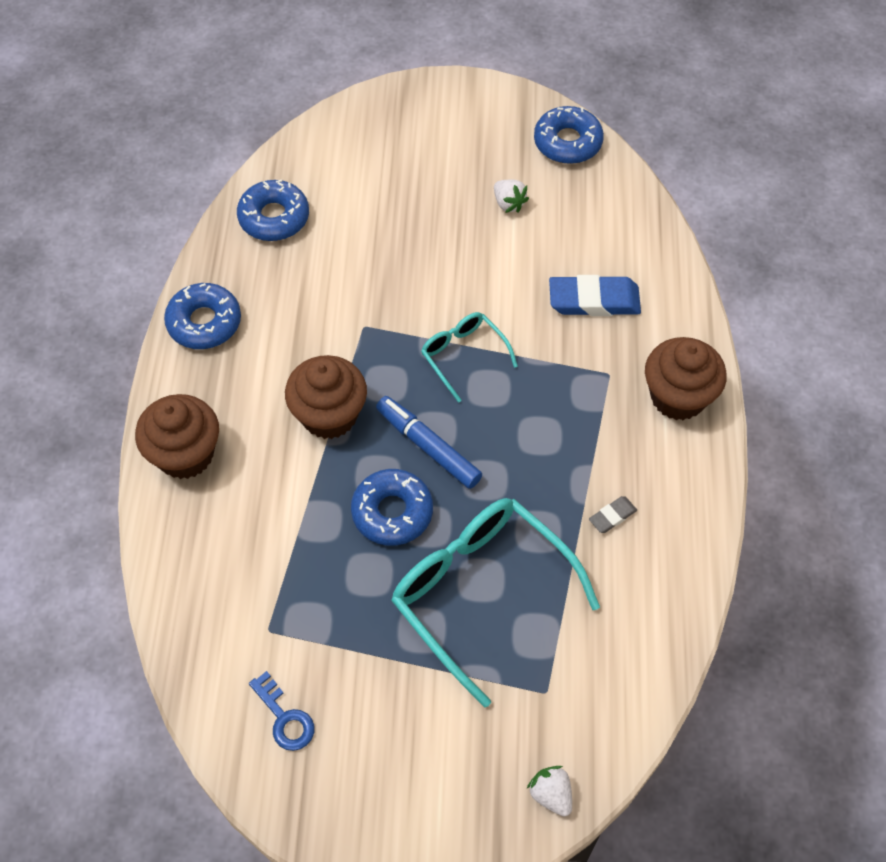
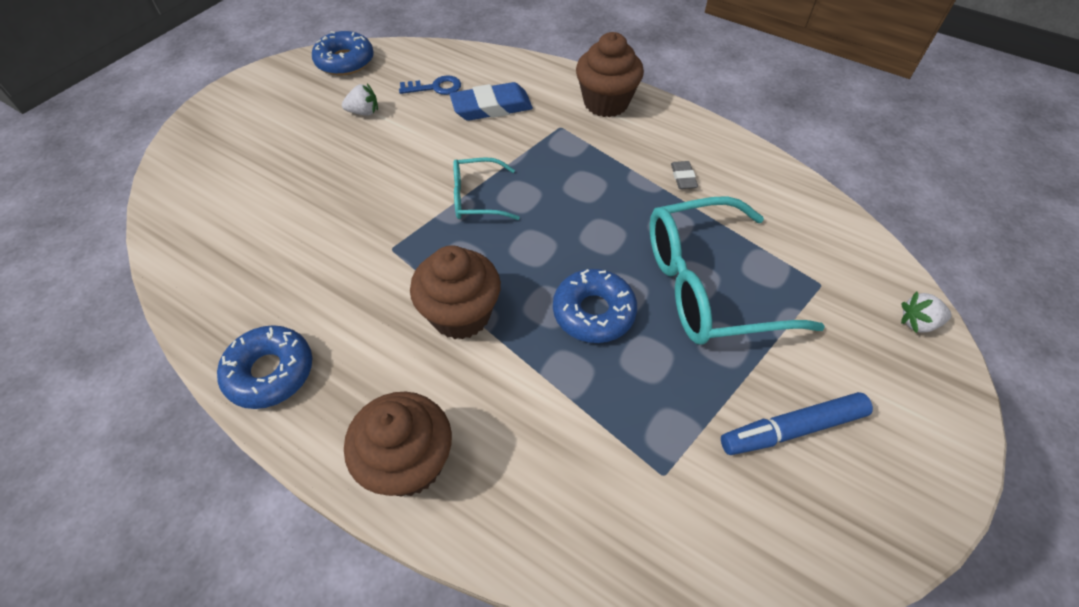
camera: 60 degrees left, 5 degrees down
(274, 217) = (214, 262): blue donut -> none
(284, 718) = (770, 505): blue key -> blue key (435, 87)
(428, 447) = (546, 258): blue marker -> blue marker (792, 429)
(594, 300) = (491, 107): blue eraser -> blue eraser turned 45 degrees clockwise

